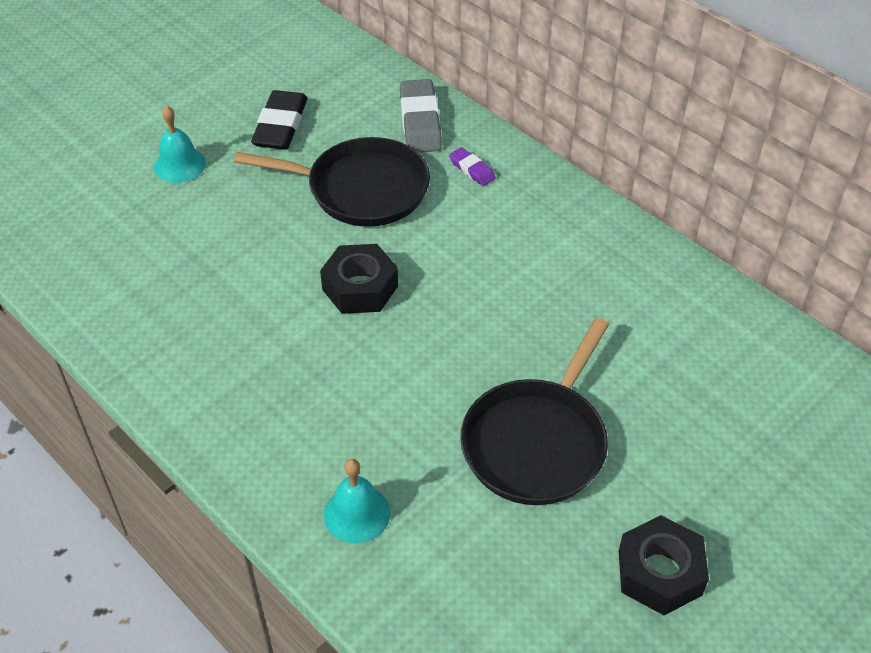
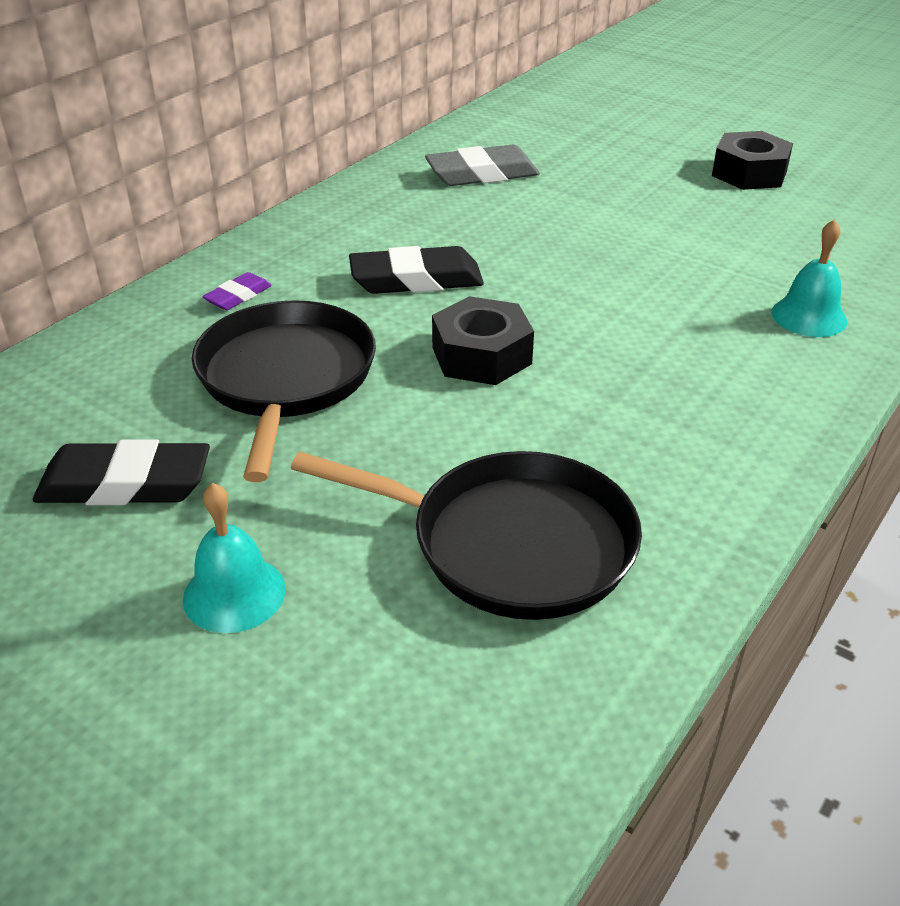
camera: 100 degrees left, 10 degrees down
(420, 122) = (129, 346): grey eraser -> grey eraser (482, 174)
(475, 265) = (416, 280): none -> black eraser
(537, 443) = (652, 229): black pan -> black pan (512, 543)

